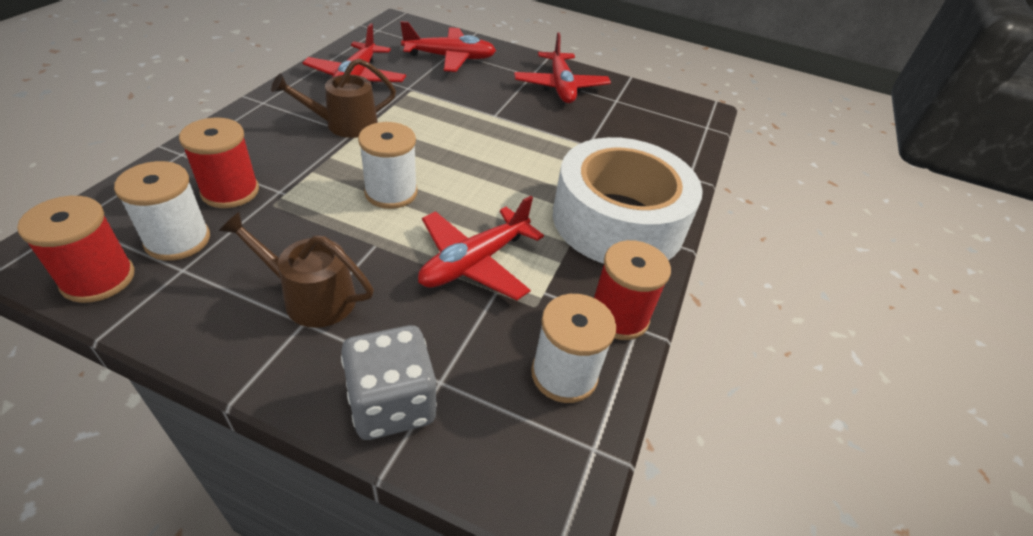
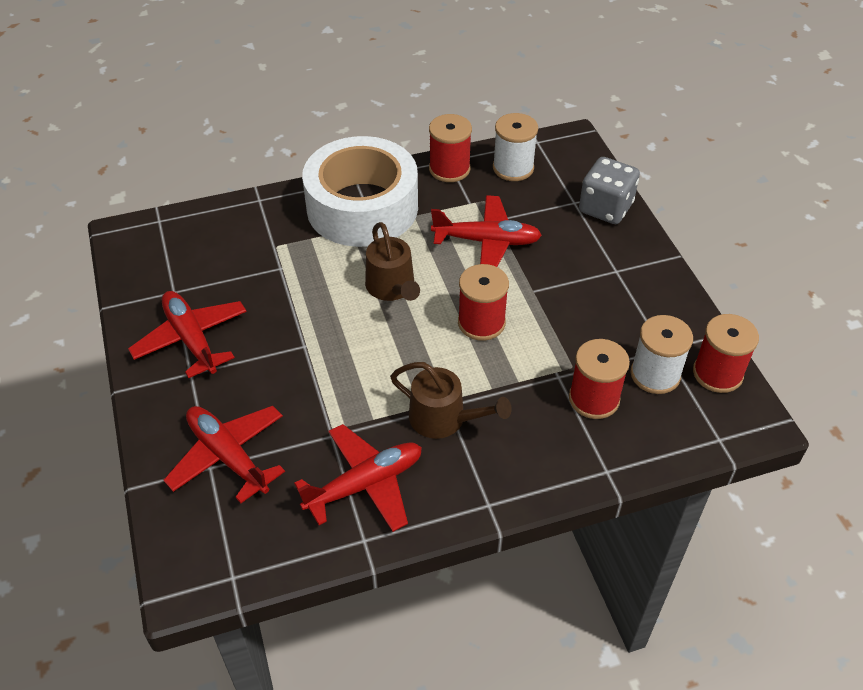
camera: 125 degrees left, 5 degrees up
(311, 297) = (600, 281): brown watering can -> brown watering can (392, 287)
(391, 192) = (481, 323): white spool -> red spool
(560, 86) = (191, 339): red plane -> red plane turned 75 degrees counterclockwise

